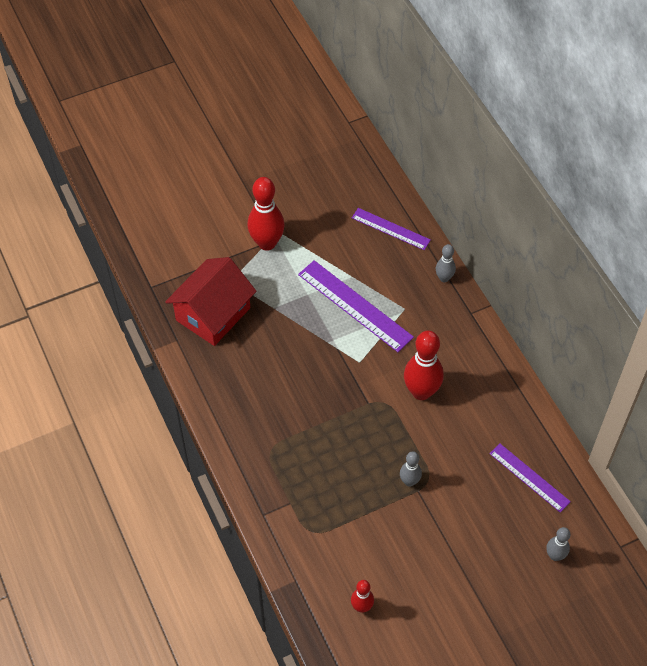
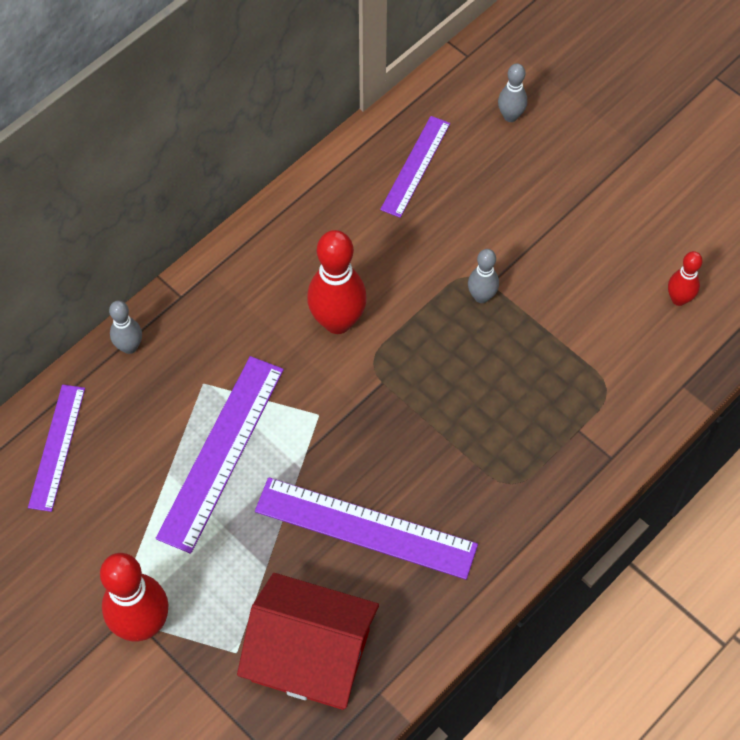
camera: 110 degrees left, 5 degrees up
(275, 363) = (365, 528): none -> purple ruler

